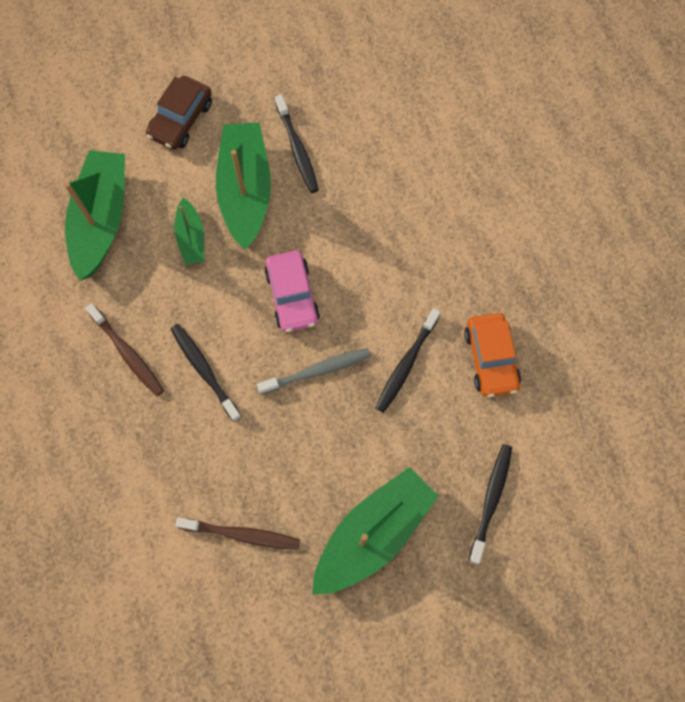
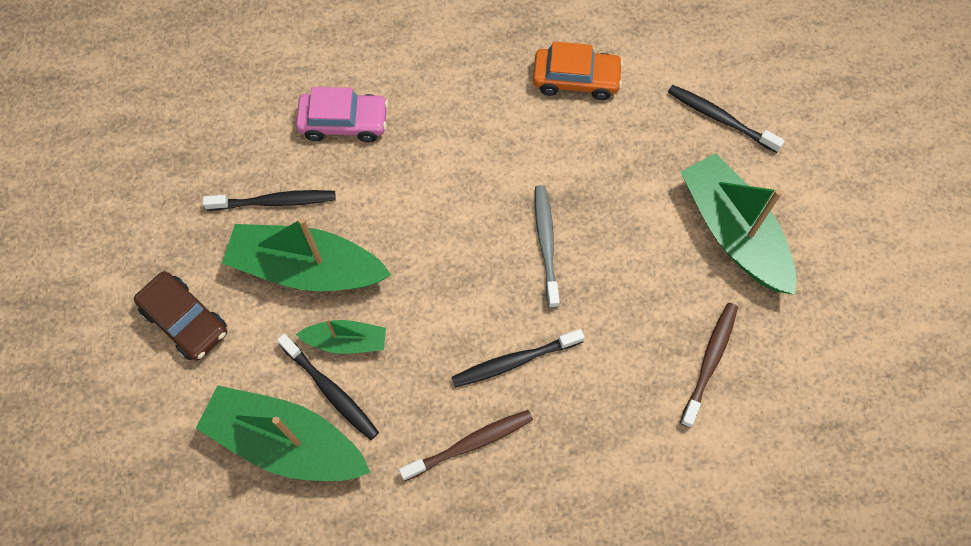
camera: 75 degrees left, 5 degrees down
(292, 296) = (452, 249): pink car -> pink car (344, 122)
(406, 364) = (561, 157): black toothbrush -> black toothbrush (330, 391)

